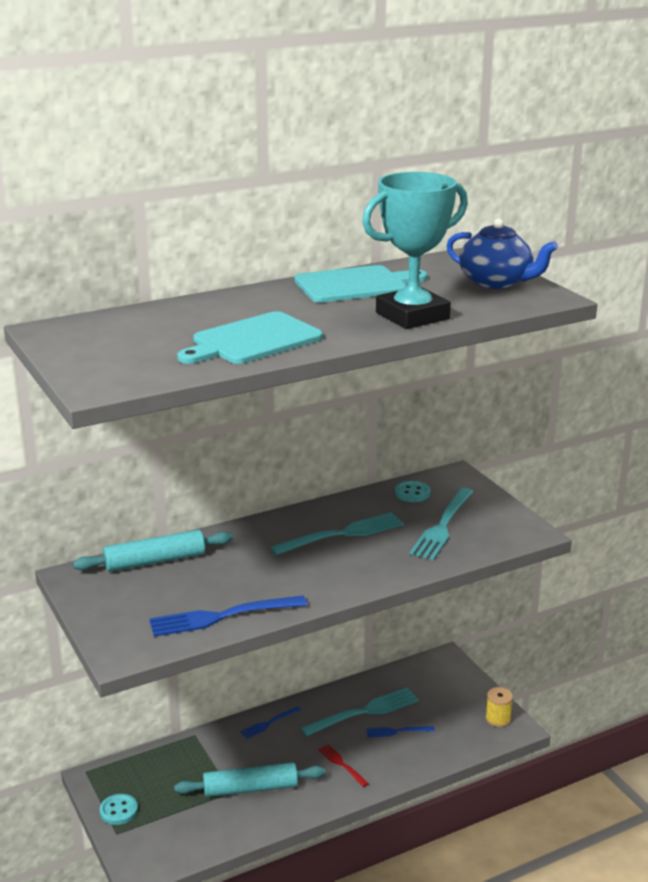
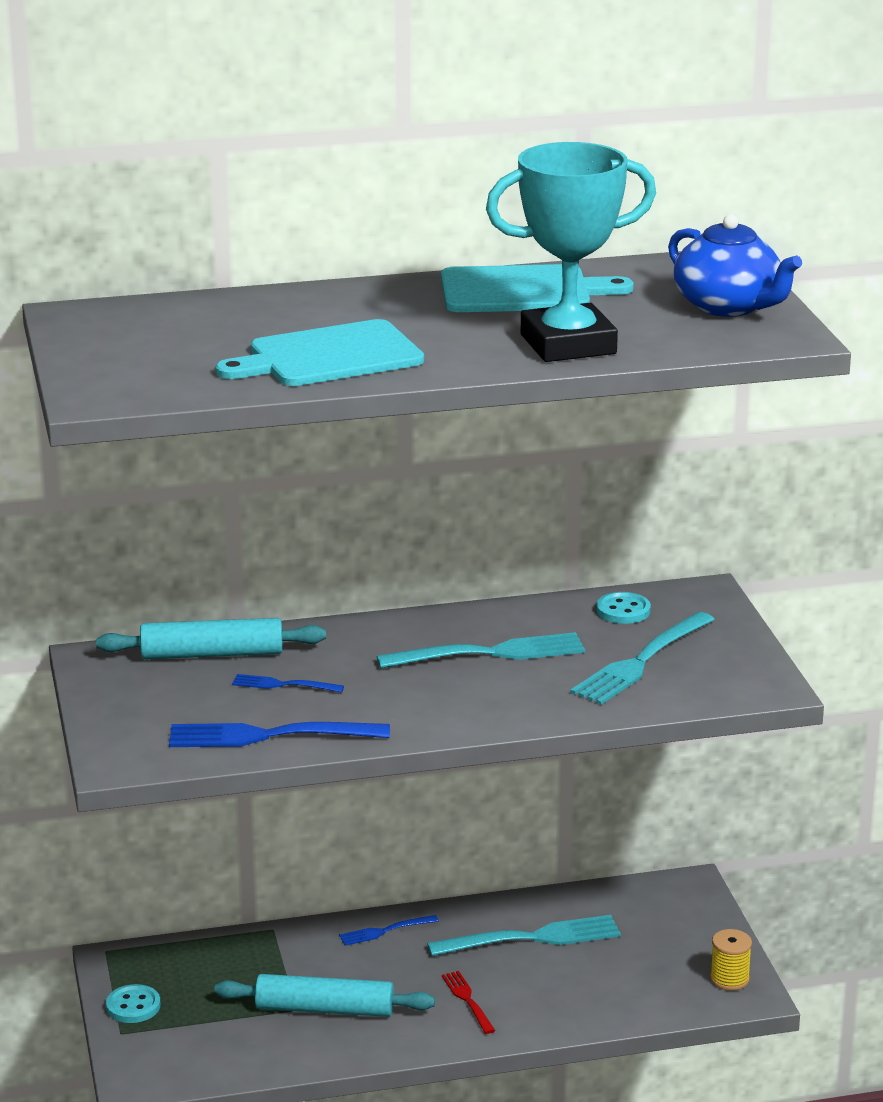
camera: 15 degrees right, 0 degrees up
(397, 731) = (568, 971): blue fork -> blue fork (283, 685)

